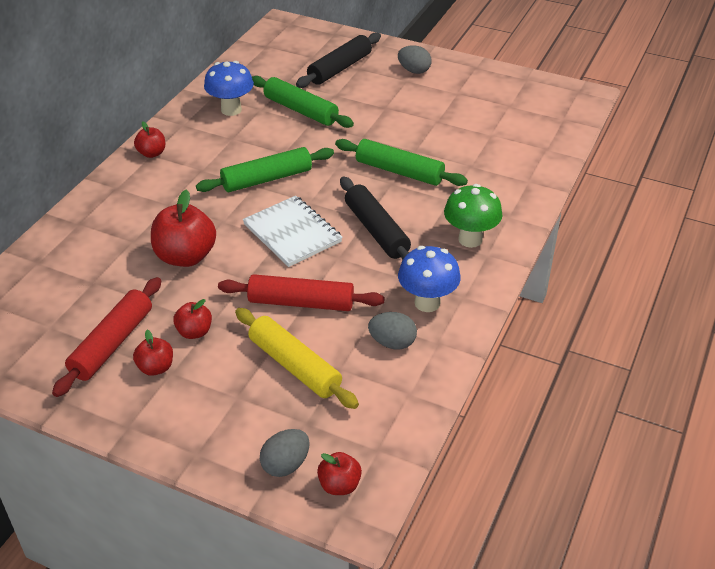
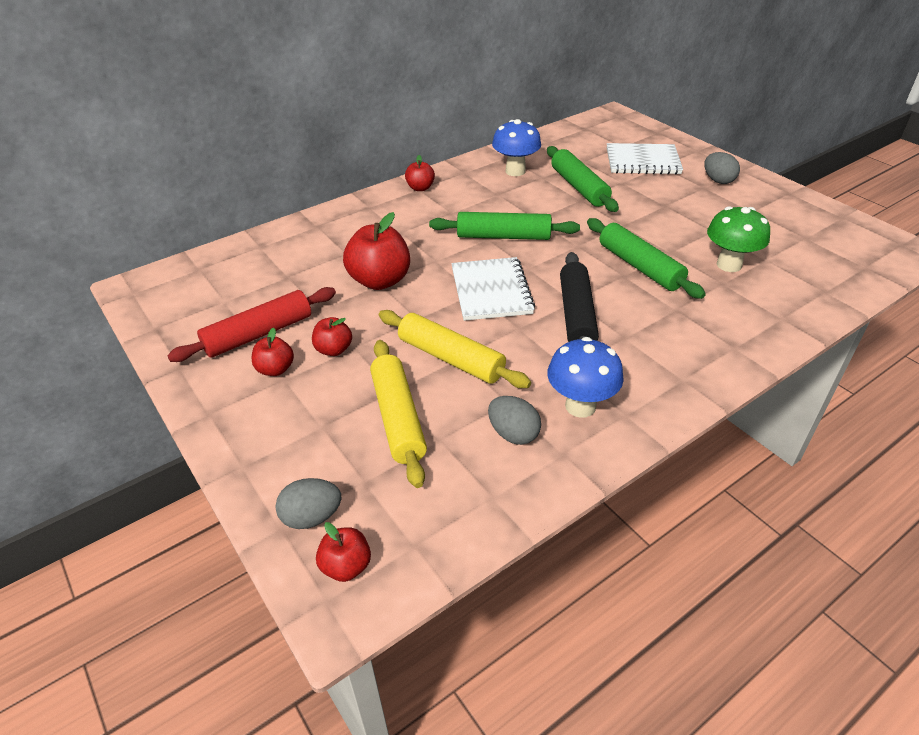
camera: 30 degrees right, 0 degrees up
(301, 302) = (451, 358): red rolling pin -> yellow rolling pin
(340, 68) = (642, 161): black rolling pin -> white notebook
(470, 239) = (673, 357): green mushroom -> green mushroom (729, 265)

